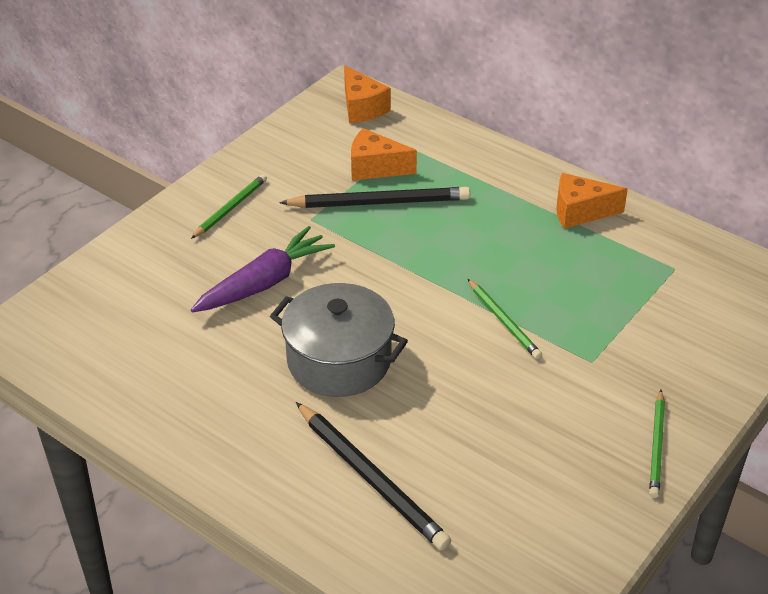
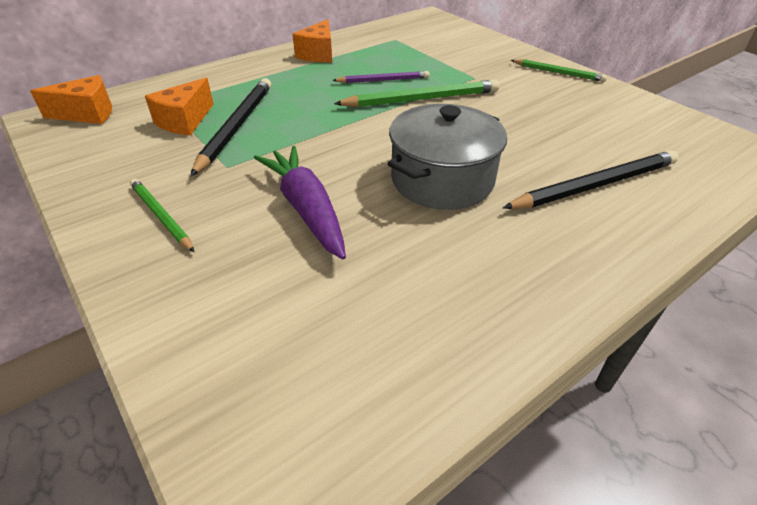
camera: 75 degrees left, 0 degrees up
(504, 321) = (421, 99): green pencil -> green pencil, size x1.64
(537, 281) = (383, 80): none -> purple pencil

